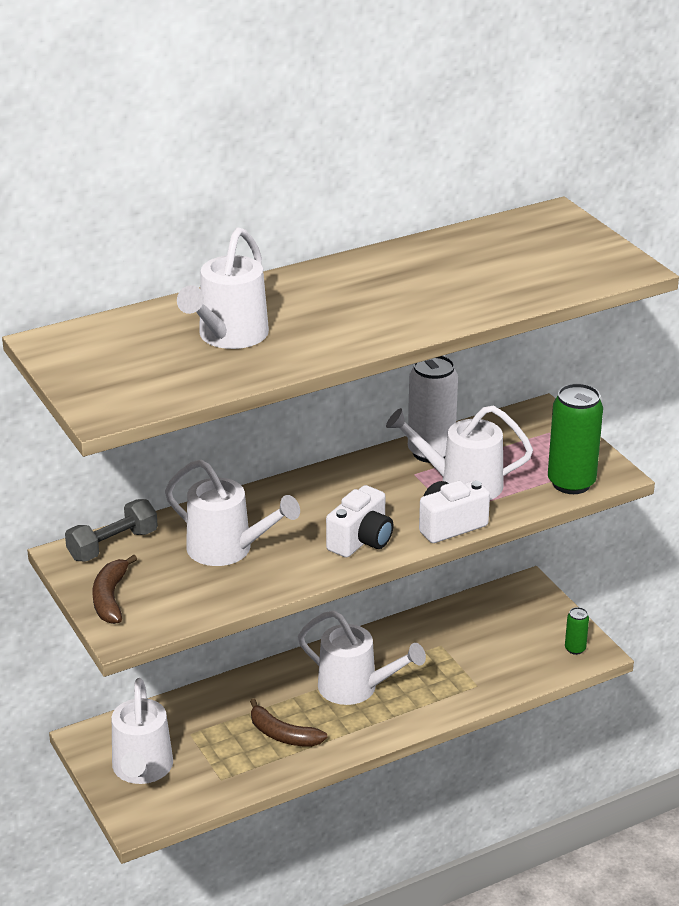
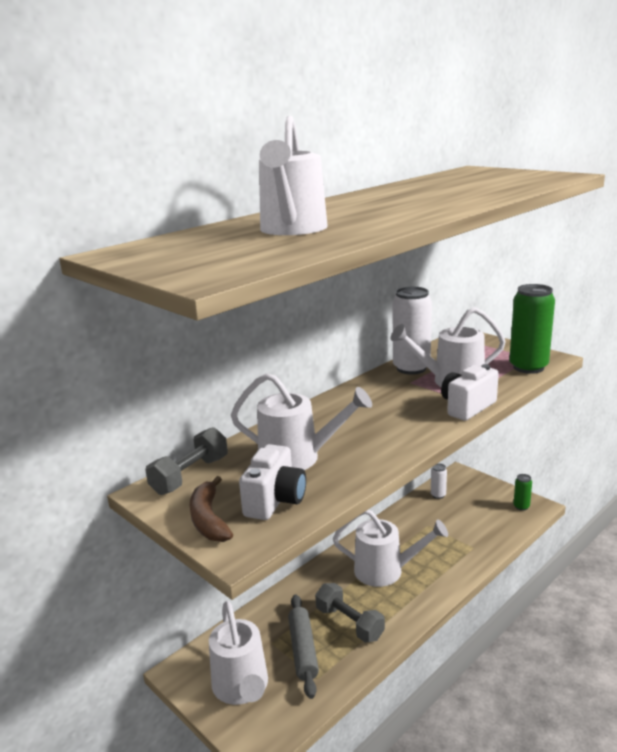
camera: 15 degrees left, 10 degrees down
(220, 749) = (303, 650): none -> grey rolling pin
(283, 734) = (349, 623): brown banana -> grey dumbbell
(361, 541) = (407, 430): white camera -> white camera (275, 501)
(479, 608) = (438, 495): none -> white can

